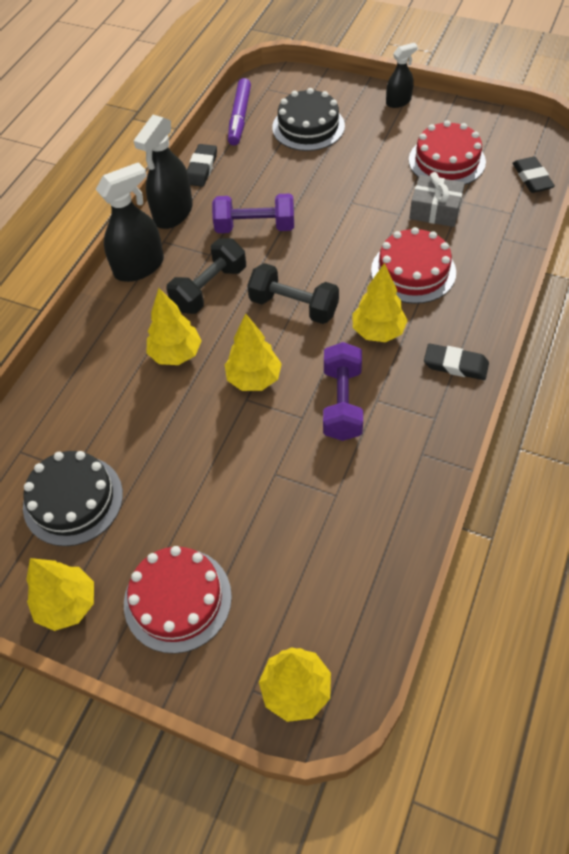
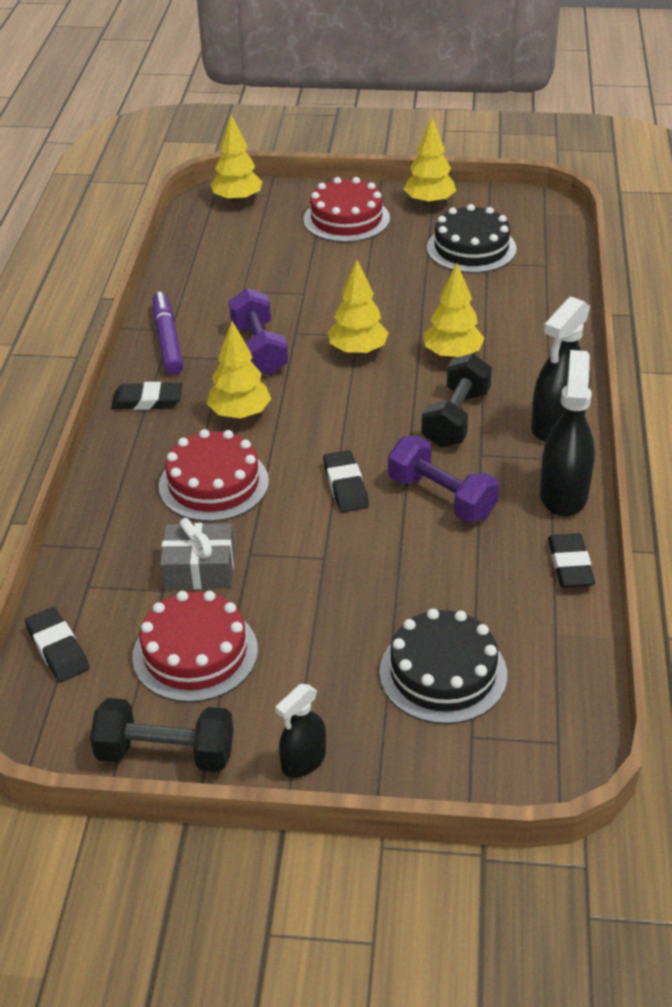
camera: 160 degrees right, 15 degrees down
(239, 117) = (569, 668): purple marker -> purple marker (167, 340)
(255, 227) = (441, 497): purple dumbbell -> purple dumbbell turned 60 degrees clockwise
(293, 306) = (346, 420): black dumbbell -> black dumbbell (166, 753)
(317, 250) = (345, 485): none -> black eraser

